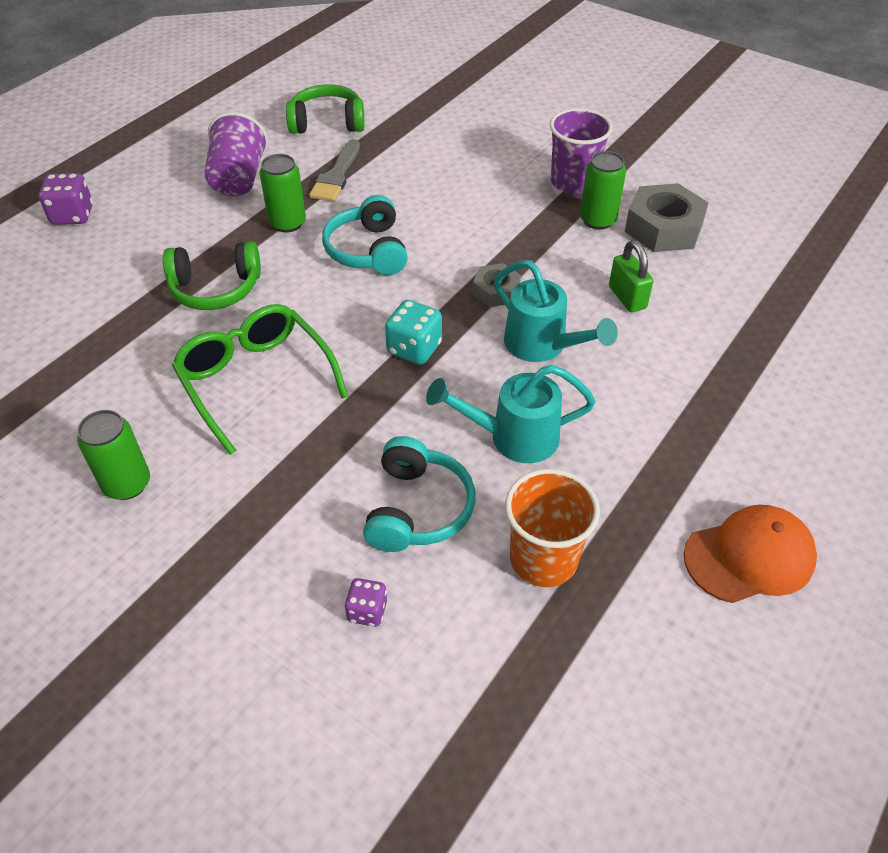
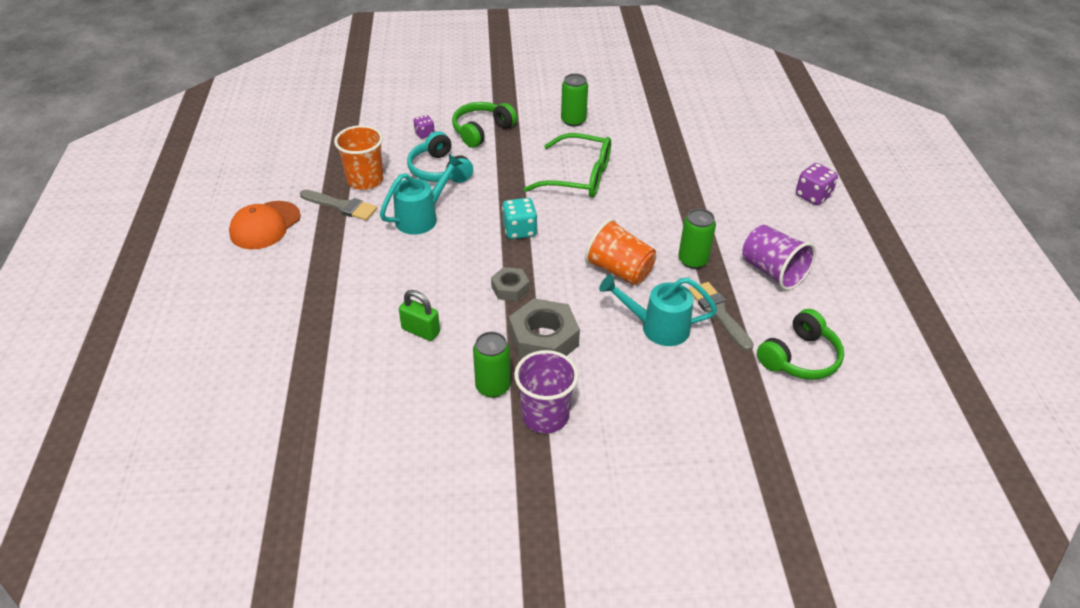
camera: 140 degrees right, 5 degrees down
(215, 288) = (667, 203): green headphones -> green headphones (482, 131)
(368, 250) = (619, 271): turquoise headphones -> orange cup
(542, 346) = (449, 270): turquoise watering can -> turquoise watering can (657, 327)
(612, 525) = (342, 206): none -> grey brush
(663, 228) = (436, 409): grey nut -> grey nut (543, 339)

